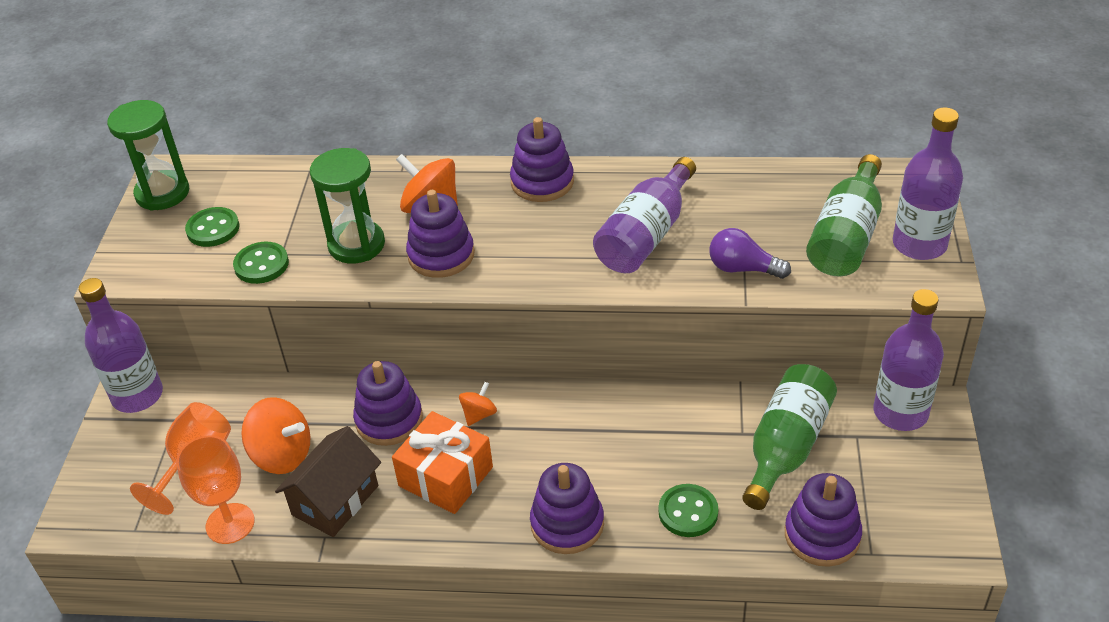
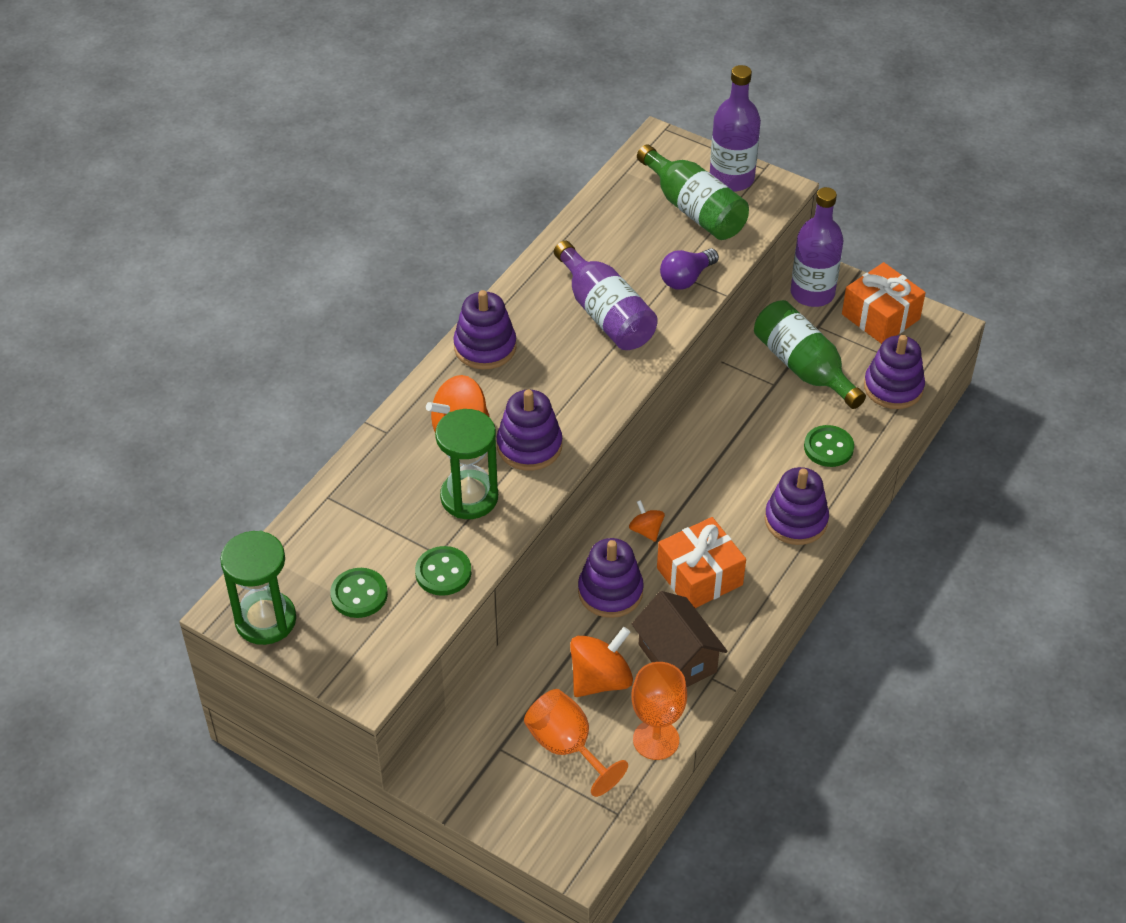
camera: 65 degrees left, 5 degrees up
(137, 395) = (444, 771): purple bottle -> none
(920, 483) = (880, 317): none -> orange gift

